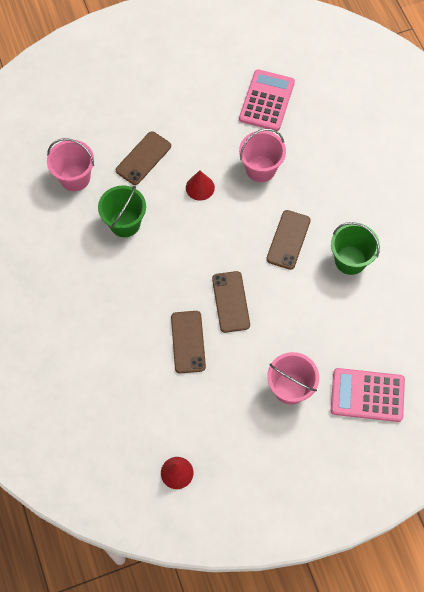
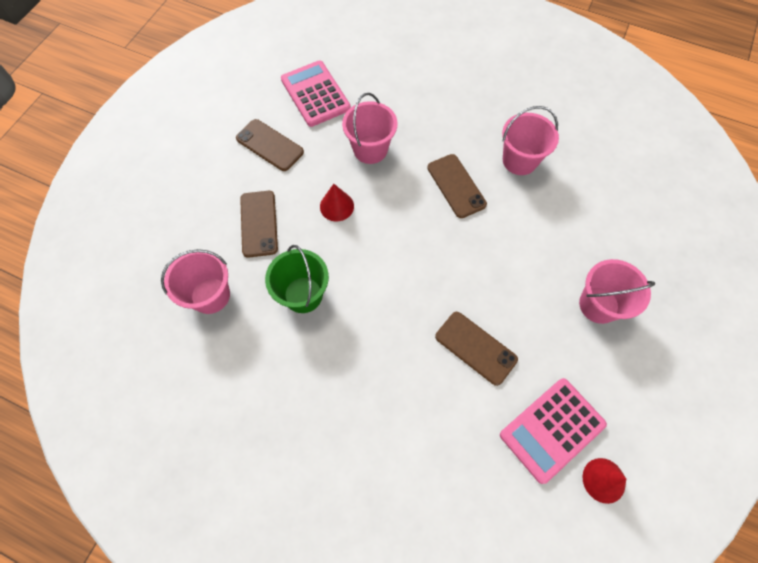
camera: 45 degrees left, 0 degrees up
(230, 302) = (470, 278): brown phone -> brown phone (269, 145)
(350, 260) = (519, 160): green bucket -> pink bucket
(367, 395) = (656, 253): pink calculator -> pink calculator (552, 429)

